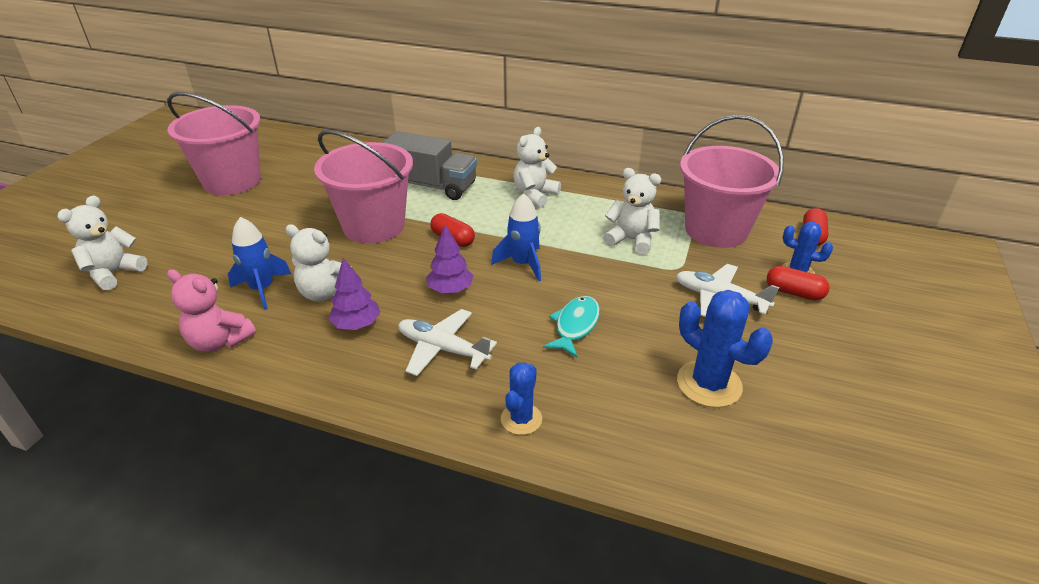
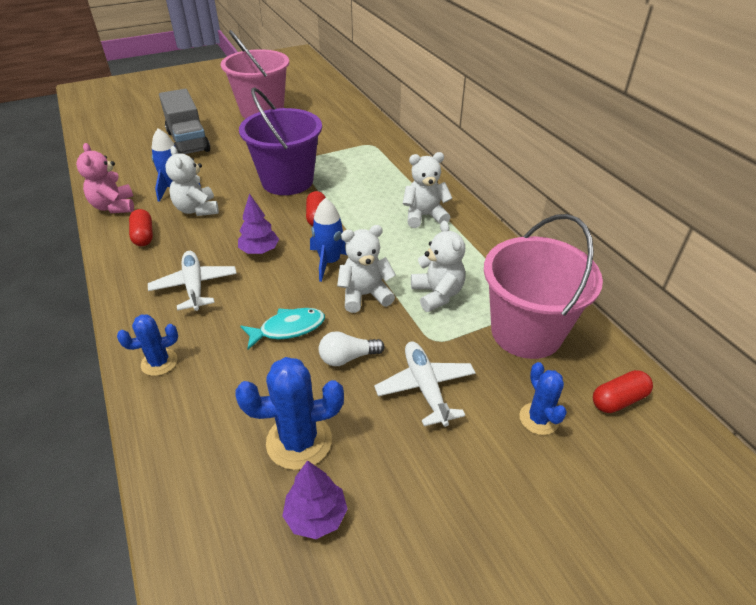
camera: 45 degrees right, 5 degrees up
(114, 273) = (134, 140): white teddy bear -> white teddy bear (365, 295)
(356, 324) = (180, 239): purple tree -> purple tree (316, 516)
(374, 226) = (287, 181): pink bucket -> purple bucket
(431, 186) = (366, 171): grey truck -> grey truck (188, 141)
(647, 315) = (347, 357): none -> white light bulb
(709, 384) = (299, 441): blue cactus -> blue cactus turned 75 degrees clockwise
(794, 292) = (500, 433): red capsule -> red capsule (143, 236)

